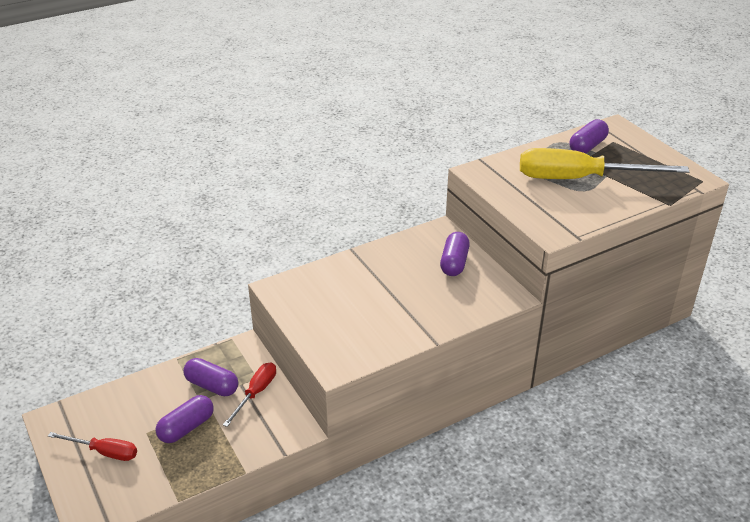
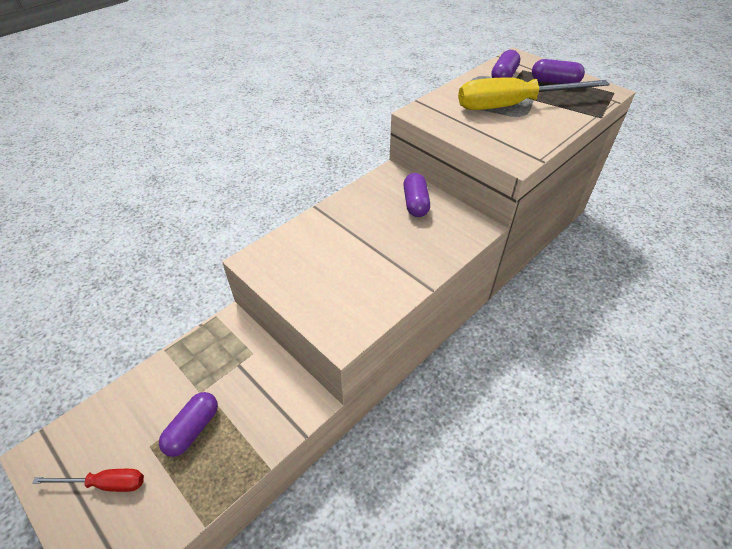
camera: 15 degrees left, 10 degrees up
(212, 386) = (208, 373): purple capsule -> purple capsule (554, 82)
(256, 393) = (256, 371): red screwdriver -> none

